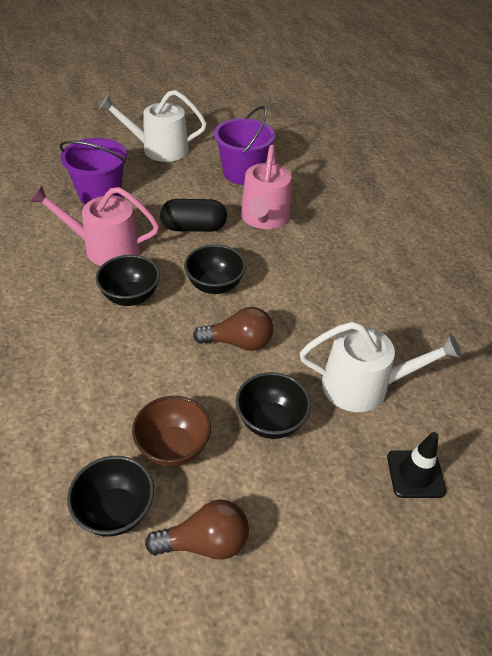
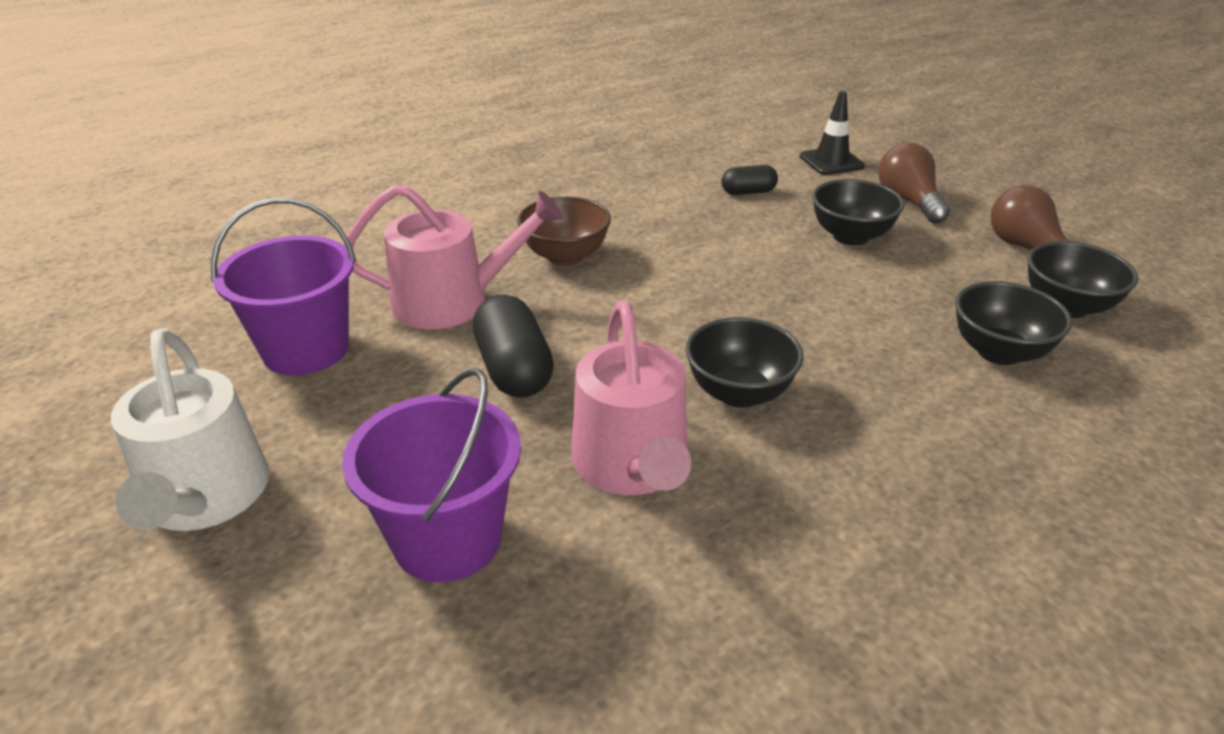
camera: 105 degrees left, 10 degrees down
(173, 447) = (951, 289): brown bowl -> brown bowl (565, 256)
(215, 285) = (654, 316): black bowl -> black bowl (999, 352)
(238, 342) = (752, 276): brown light bulb -> brown light bulb (908, 201)
(363, 386) = (748, 192): white watering can -> black capsule

